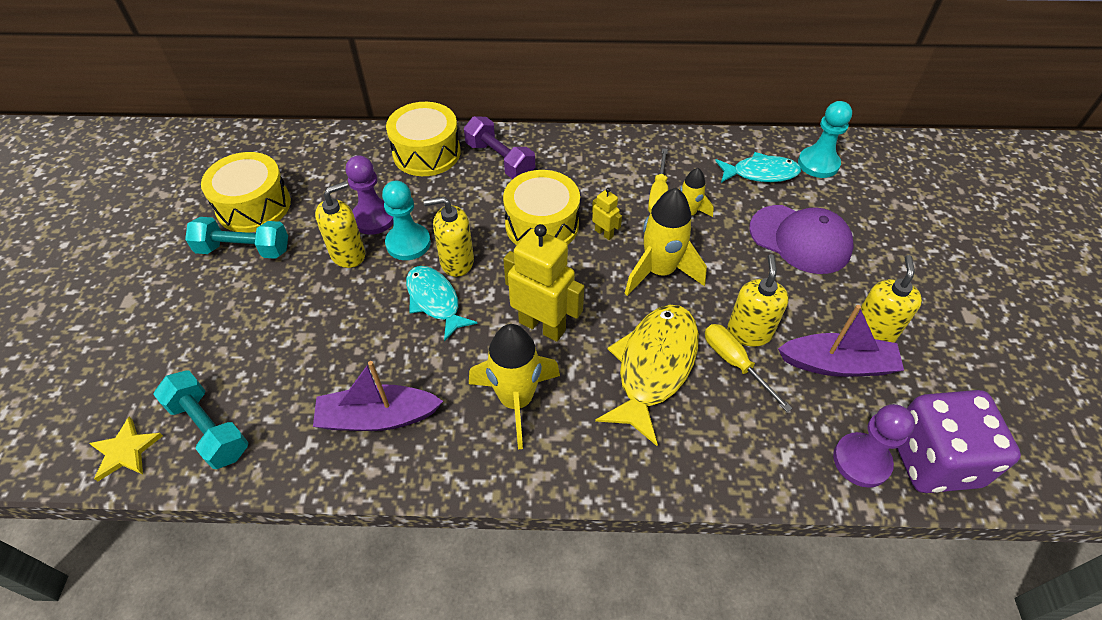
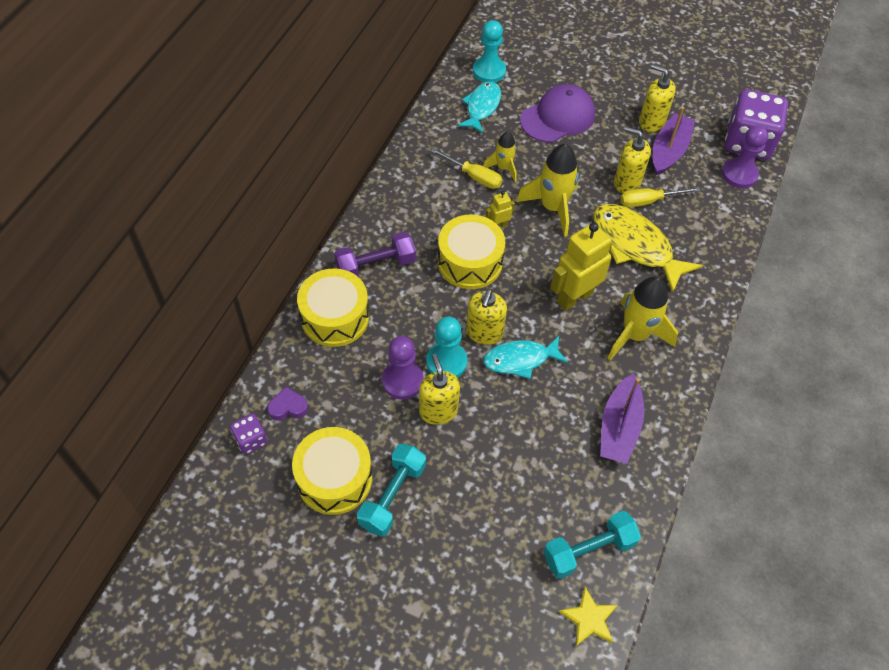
camera: 70 degrees left, 5 degrees up
(280, 144) = (251, 440): none -> purple dice
(319, 155) = (288, 407): none -> purple heart

